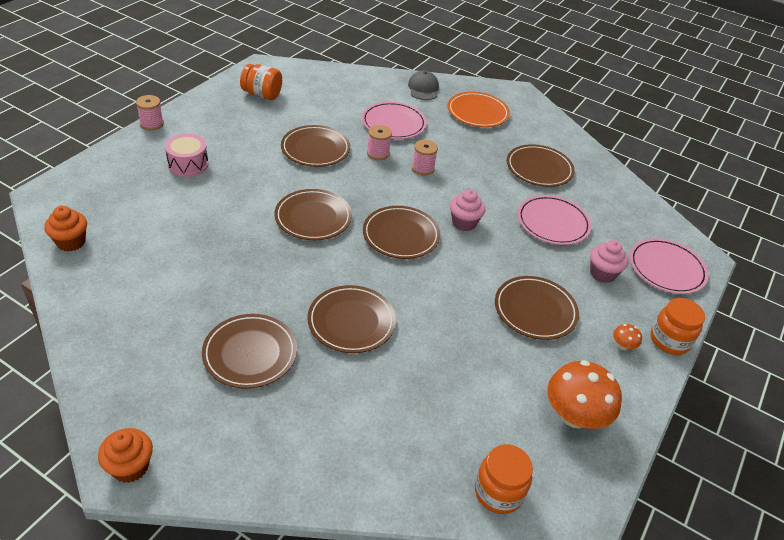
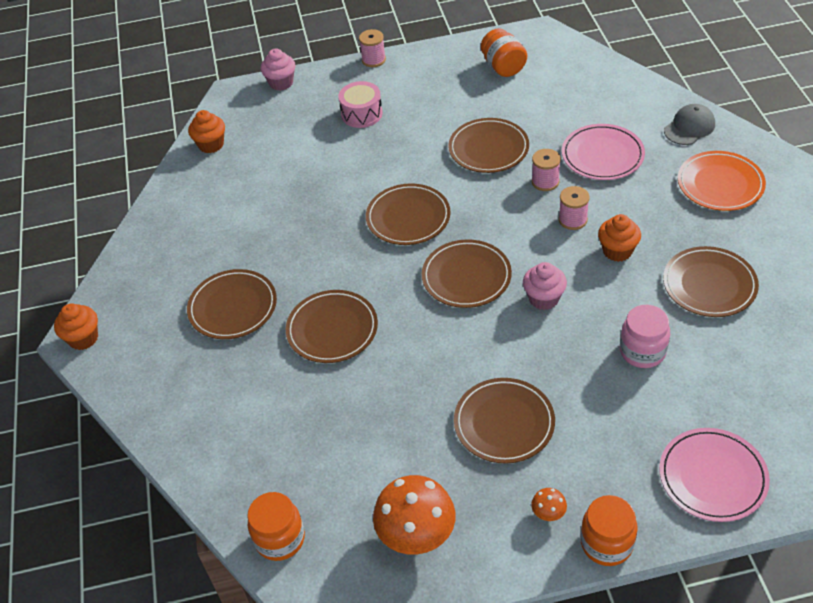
camera: 55 degrees right, 5 degrees up
(470, 174) = (617, 251): none -> orange cupcake
(552, 223) = (642, 351): pink plate -> pink jar
(602, 273) = (626, 434): pink cupcake -> pink cupcake (281, 83)

